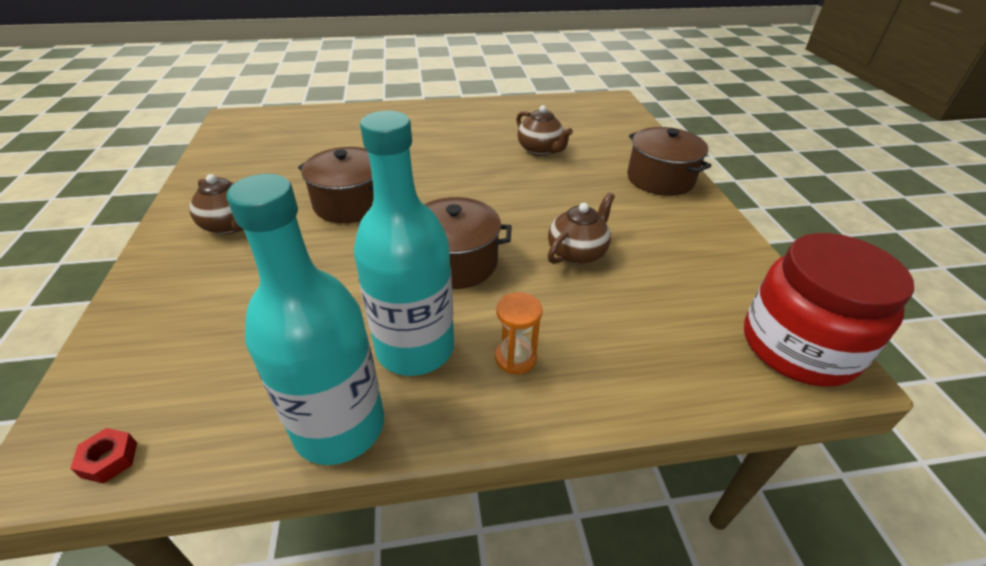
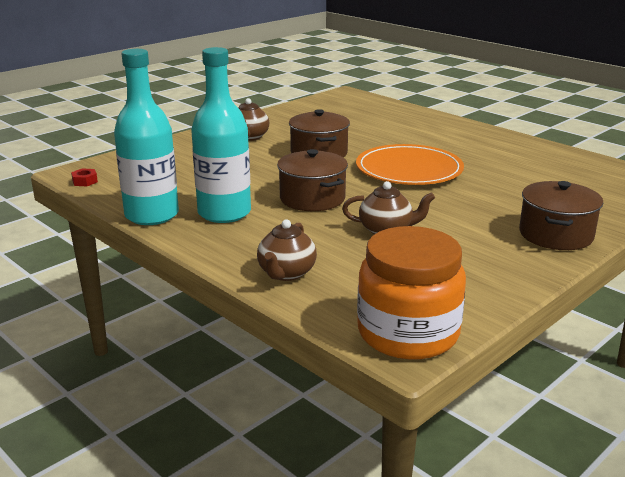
camera: 55 degrees right, 15 degrees down
(462, 177) = (409, 170): none -> orange plate
(515, 358) = (254, 240): orange hourglass -> none
(540, 150) = (501, 181): brown teapot -> brown teapot (286, 273)
(798, 346) = (408, 333): red jar -> orange jar

